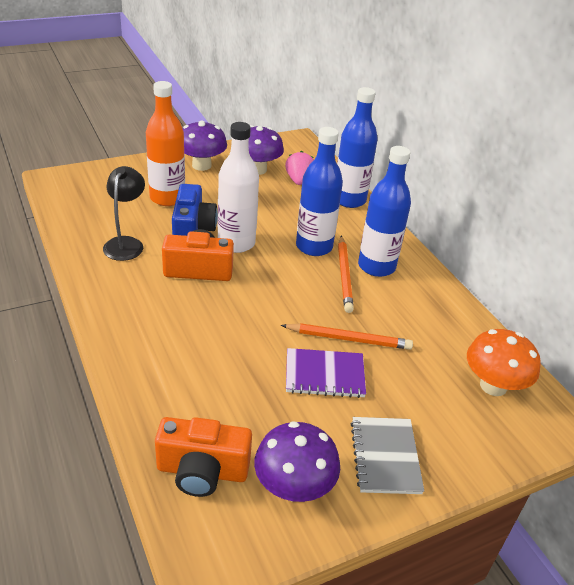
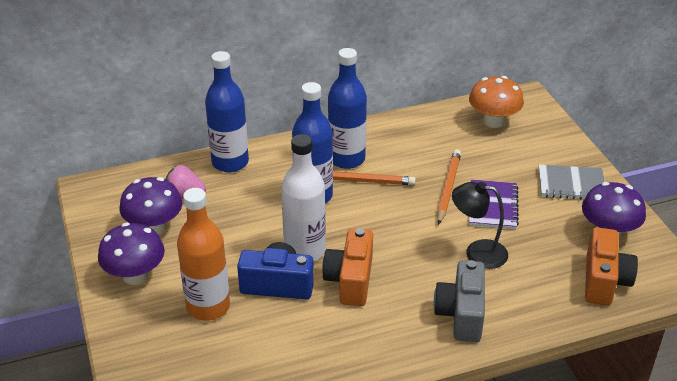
camera: 80 degrees left, 0 degrees up
(126, 243) = (301, 340): black lamp -> black lamp (477, 252)
(151, 341) = (461, 314): none -> grey camera

